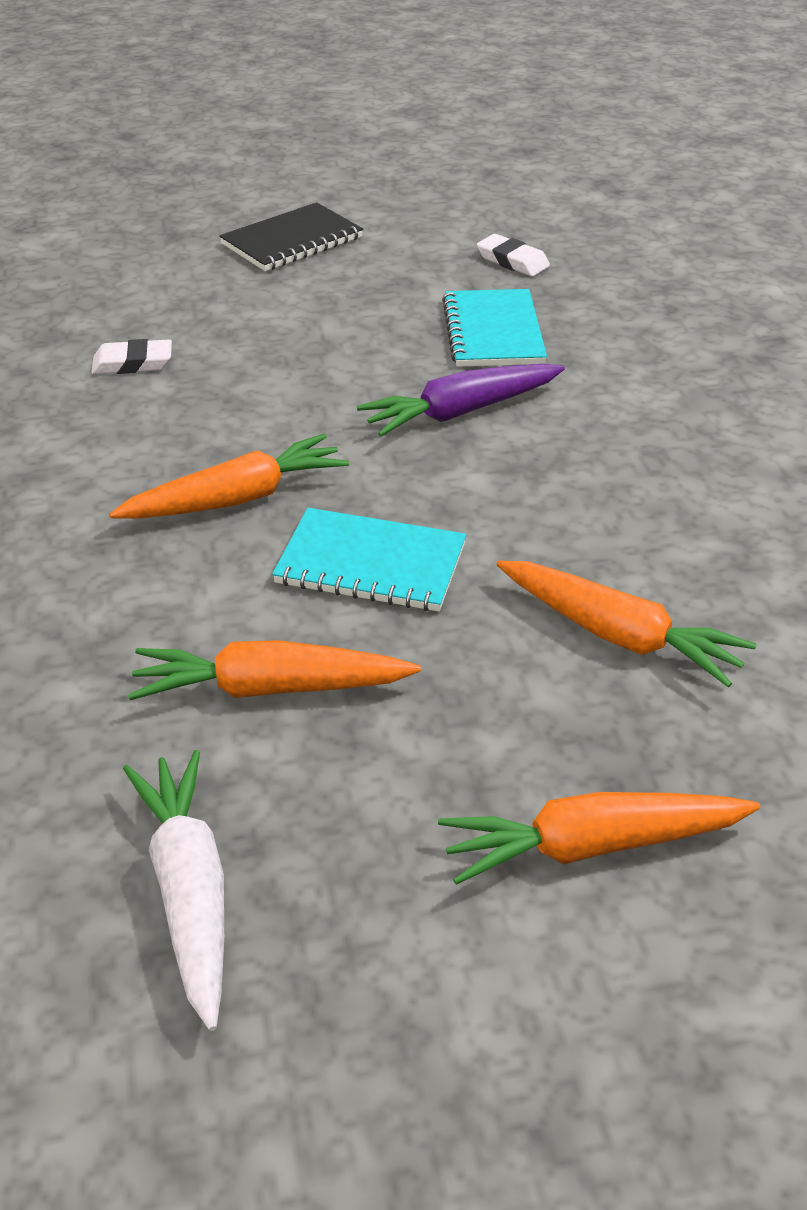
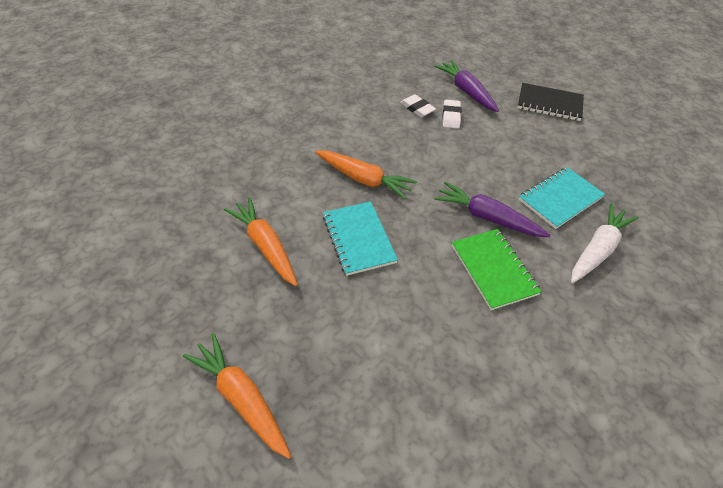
camera: 55 degrees right, 10 degrees up
(159, 297) = (466, 91): none -> purple carrot
(189, 891) = (153, 277): white carrot -> white carrot (597, 249)
(512, 261) = (627, 177): white eraser -> white eraser (451, 116)
(565, 455) = (493, 269): none -> green notebook
(618, 635) = (381, 349): orange carrot -> none

